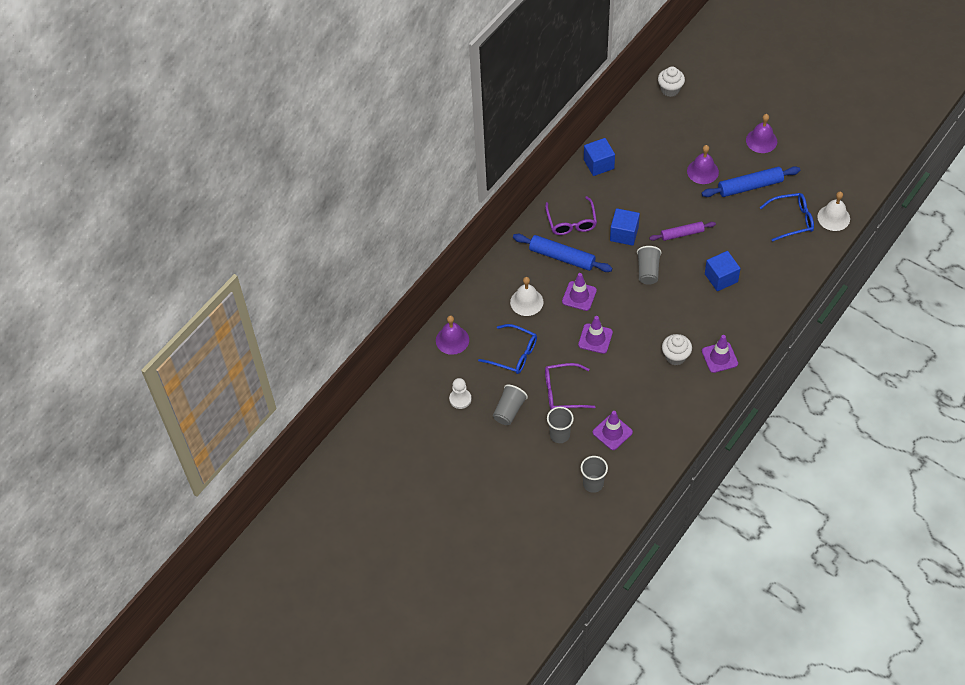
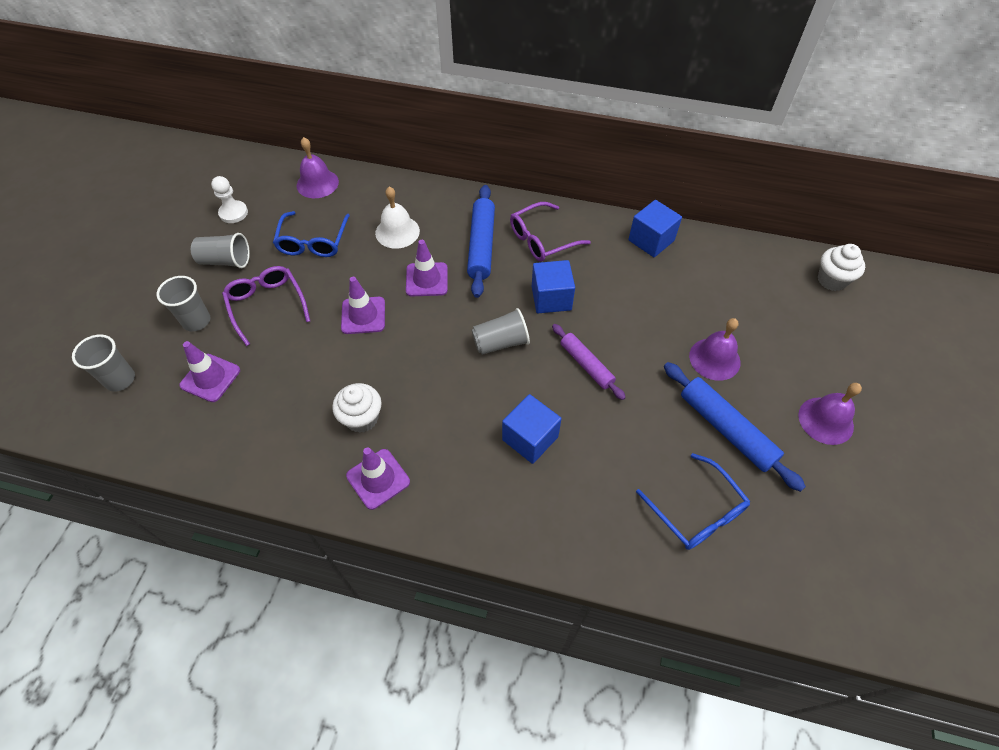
camera: 65 degrees right, 0 degrees up
(833, 217) = (741, 580): white bell -> none

